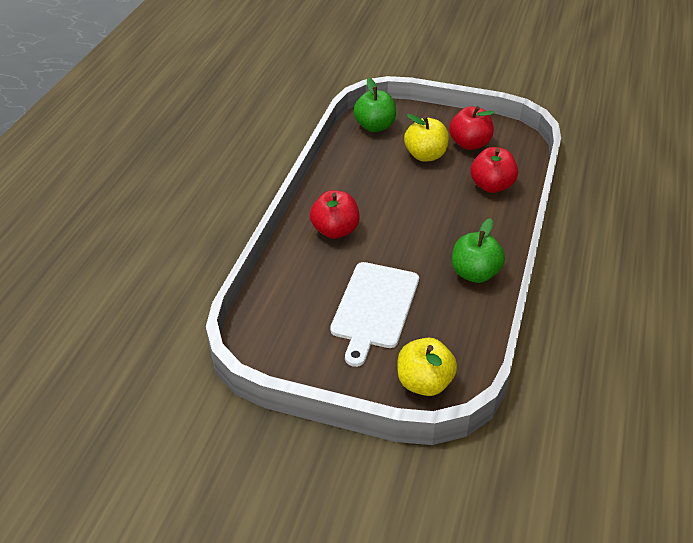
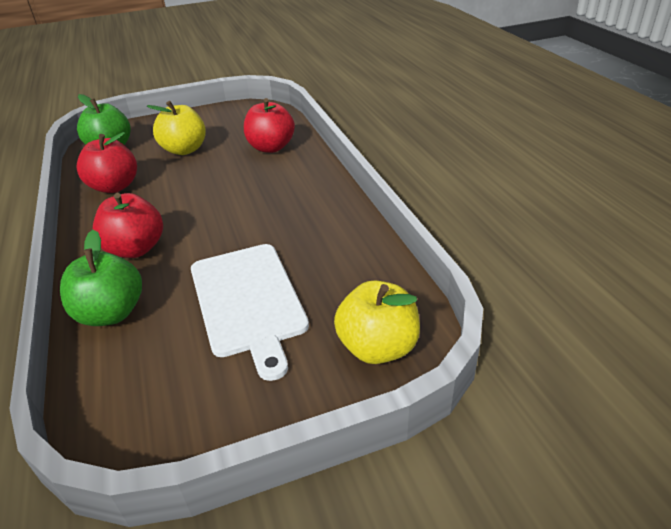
camera: 35 degrees left, 5 degrees down
(469, 144) = (220, 127): red apple -> red apple (114, 186)
(475, 273) = (324, 218): green apple -> green apple (111, 313)

